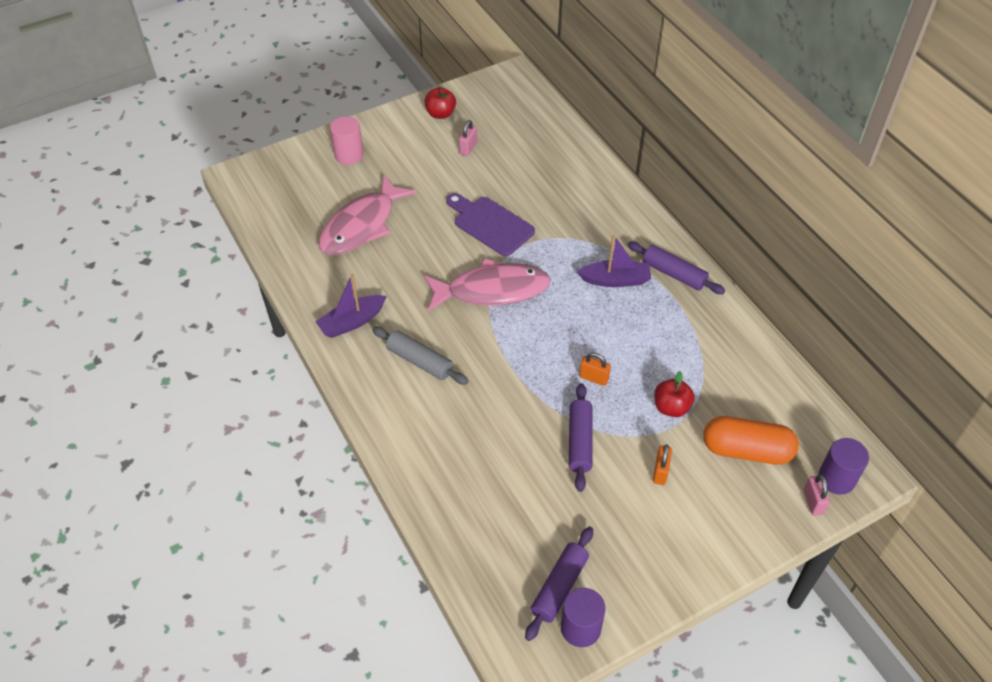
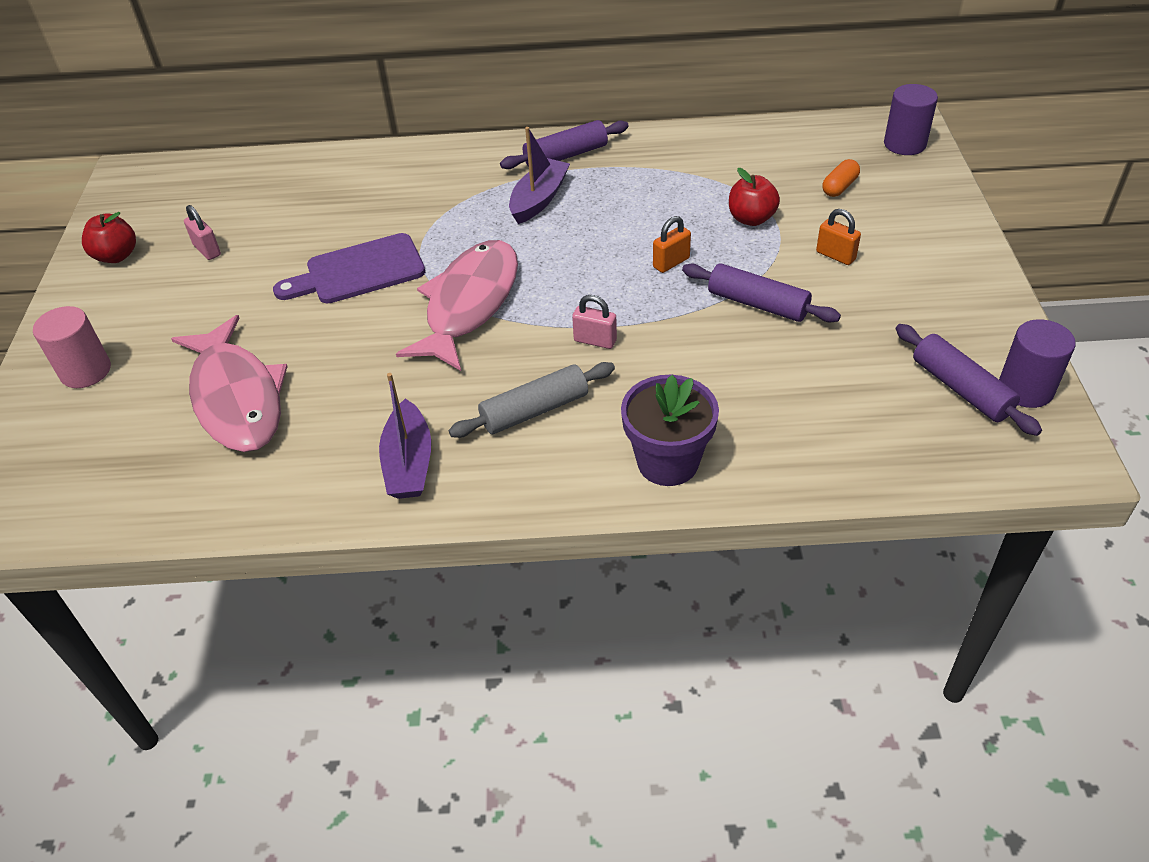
camera: 60 degrees left, 5 degrees down
(411, 442) = (668, 462): none -> purple flower pot
(746, 450) = (839, 187): orange capsule -> orange capsule, size x0.47
(813, 502) = (926, 167): pink padlock -> pink padlock (595, 341)

